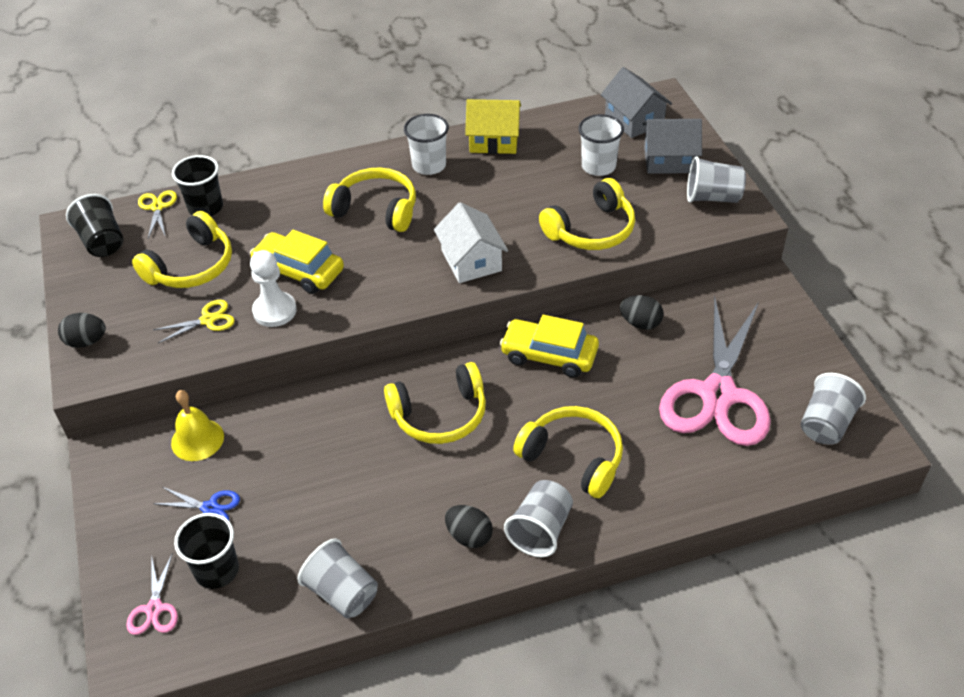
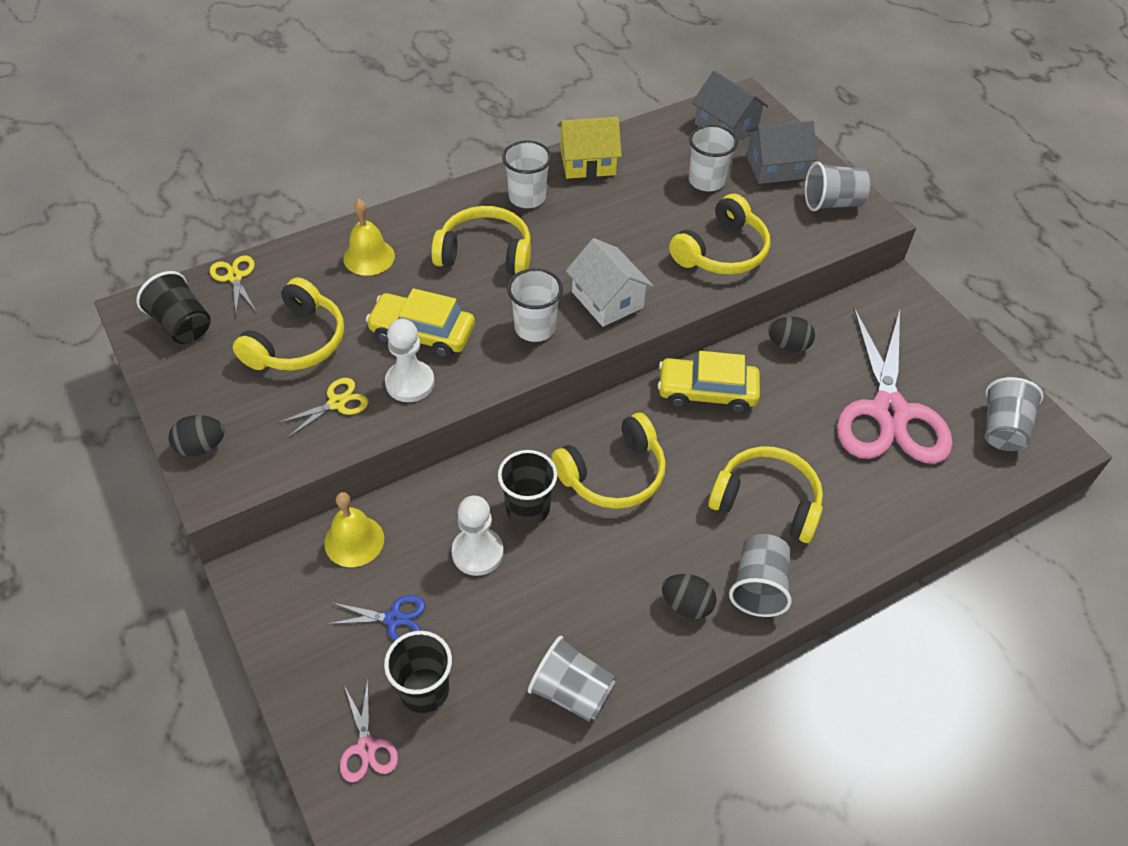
camera: 15 degrees left, 5 degrees up
(205, 208) = (291, 271): black cup -> black cup (528, 508)
(274, 202) = (369, 257): none -> yellow bell
(298, 464) = (477, 552): none -> white pawn
(398, 277) = (535, 328): none -> white cup

